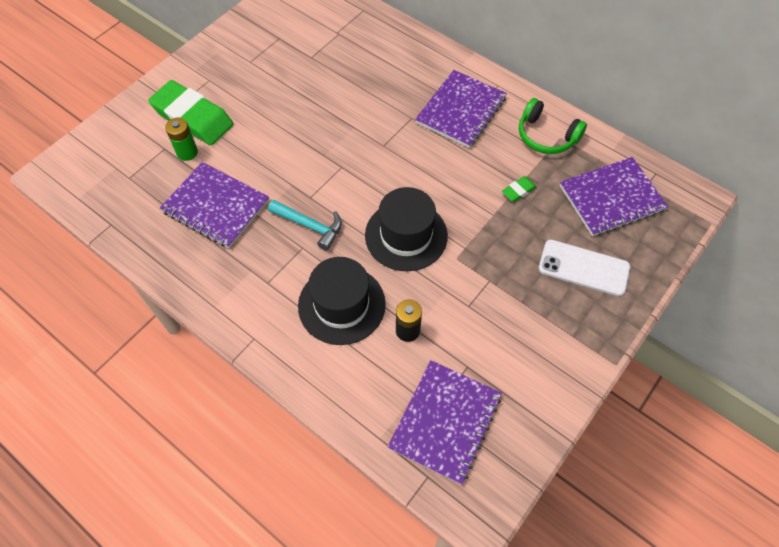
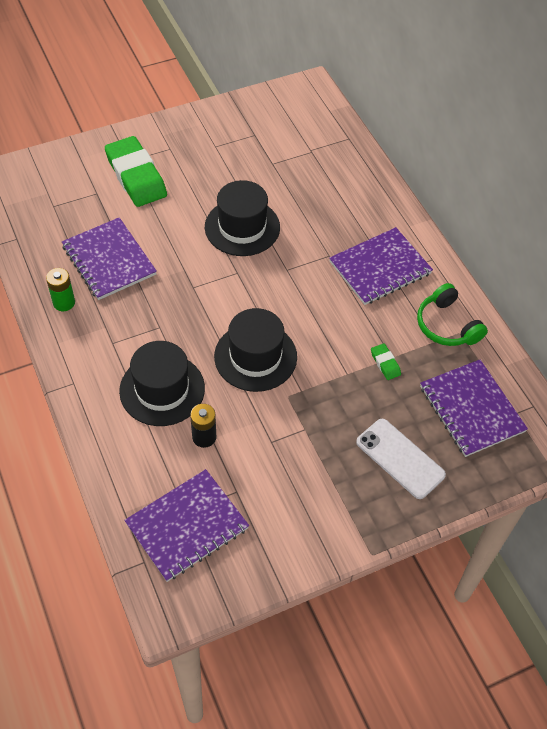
camera: 25 degrees right, 5 degrees down
(187, 152) = (113, 204): green battery -> green battery (64, 302)
(310, 226) = (177, 311): turquoise hammer -> none
(320, 124) = (242, 227): none -> black hat
(518, 191) = (385, 363): green eraser -> green eraser turned 75 degrees clockwise
(611, 198) = (471, 409): purple notebook -> purple notebook turned 60 degrees clockwise

